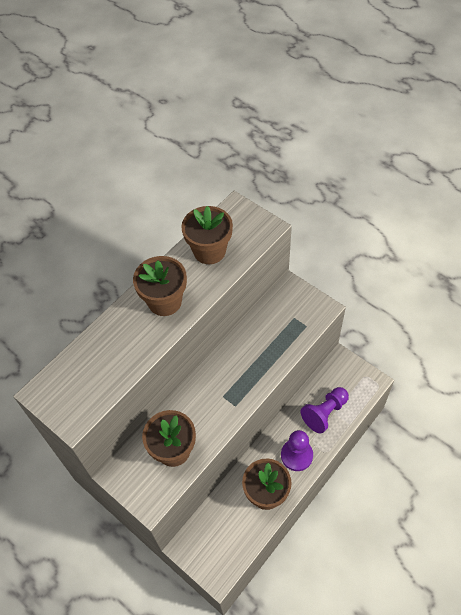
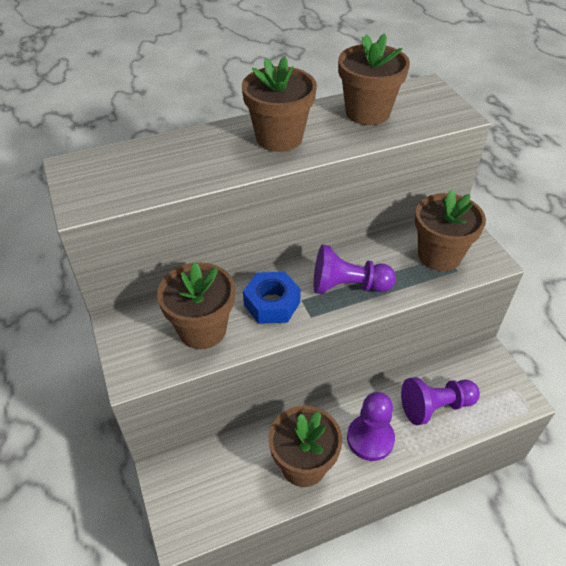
camera: 25 degrees right, 10 degrees down
(205, 409) = (272, 303): none -> blue nut
(246, 371) = (348, 286): none -> purple pawn
(290, 319) = (439, 255): none -> brown flower pot

